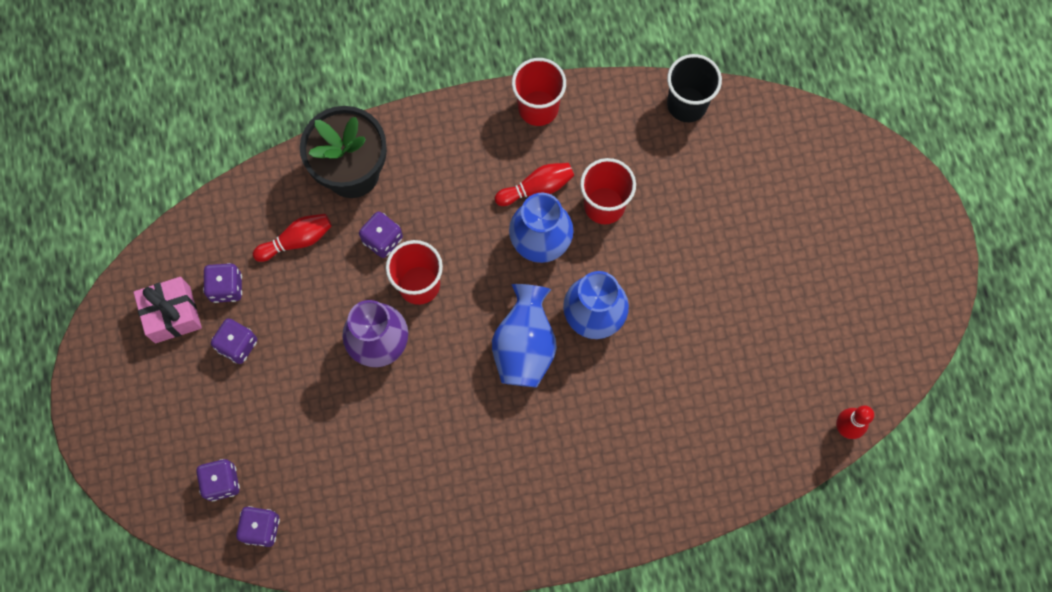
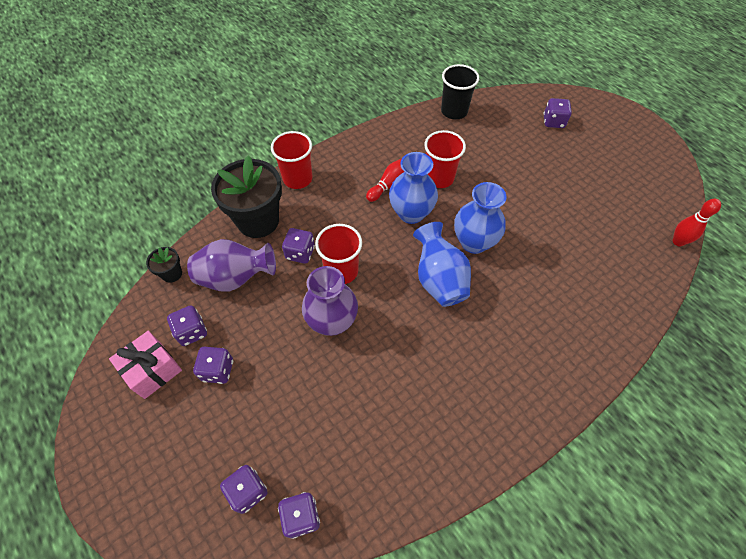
camera: 25 degrees left, 15 degrees down
(228, 203) = (172, 274): none -> black flower pot
(297, 240) = (236, 278): red bowling pin -> purple vase
(538, 108) = (365, 143): red cup -> red cup (297, 179)
(814, 181) = (553, 122): none -> purple dice

